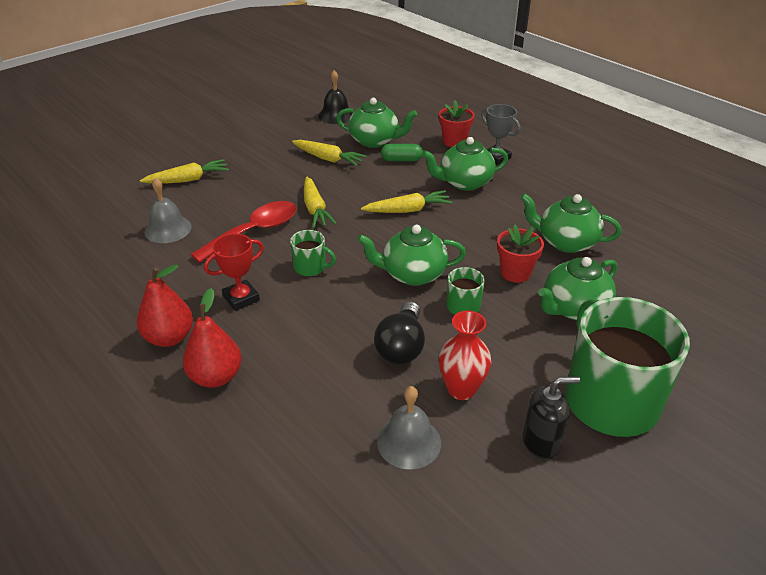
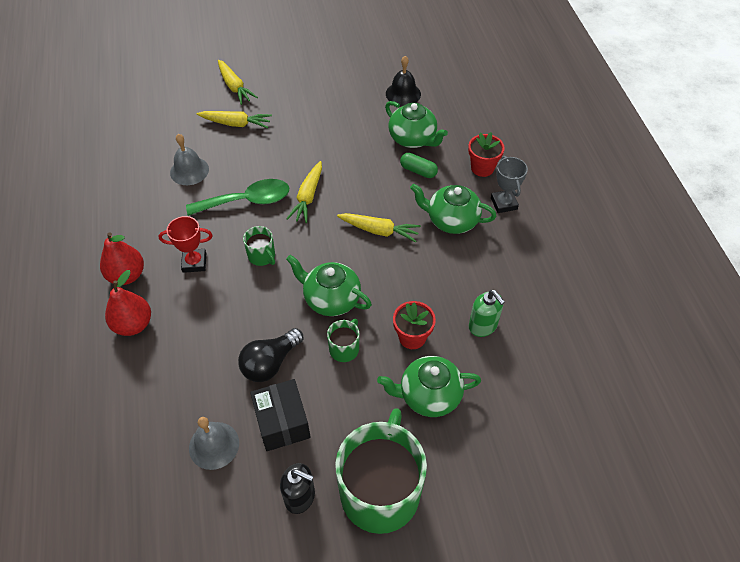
camera: 30 degrees right, 15 degrees up
(254, 232) = (247, 201): red spoon -> green spoon
(328, 159) = (358, 144): yellow carrot -> yellow carrot (234, 86)
(461, 389) = (282, 422): red vase -> black box
(566, 242) = (483, 326): green teapot -> green soap dispenser

